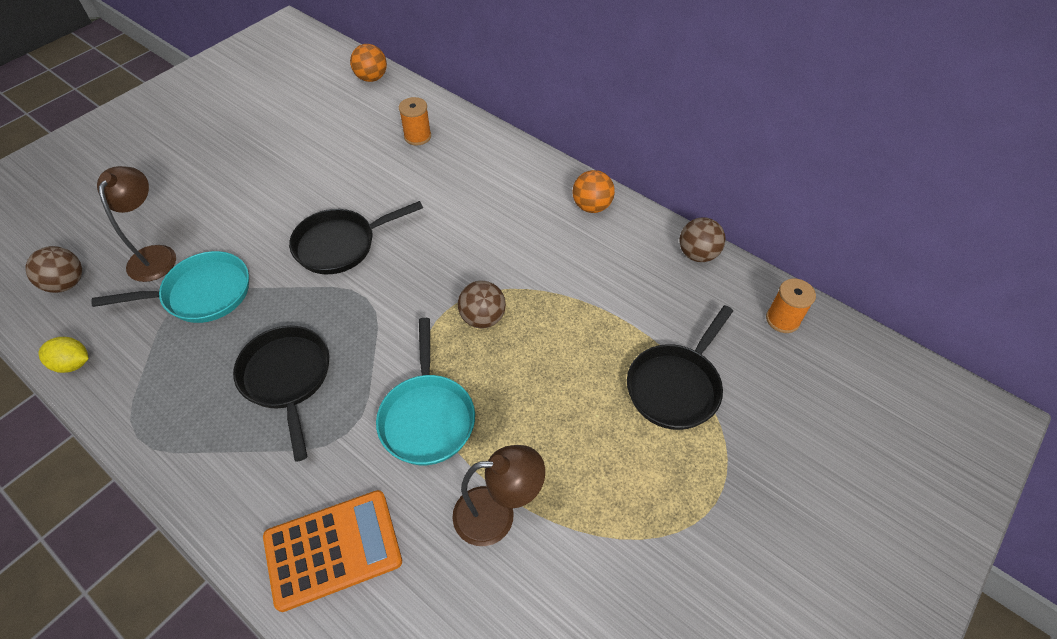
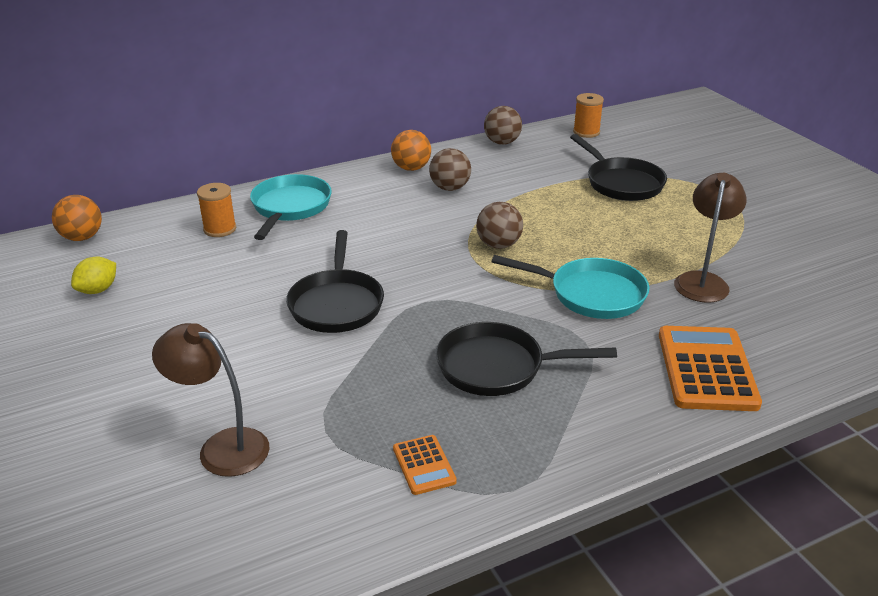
camera: 65 degrees left, 20 degrees down
(67, 283) = (199, 542): brown ball -> brown ball (450, 188)
(73, 364) = (360, 542): yellow lemon -> yellow lemon (98, 290)
(155, 371) = (424, 465): none -> orange calculator
(202, 294) = (327, 413): turquoise pan -> turquoise pan (290, 207)

